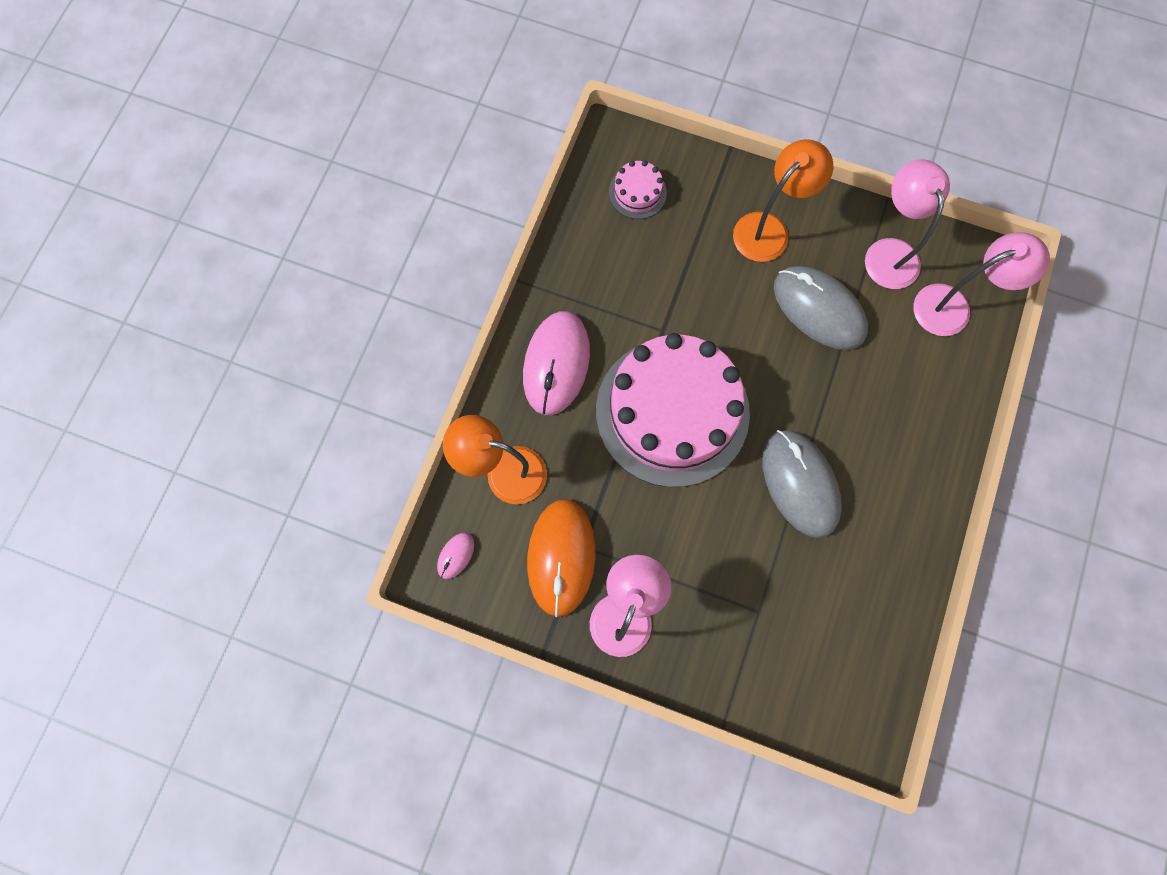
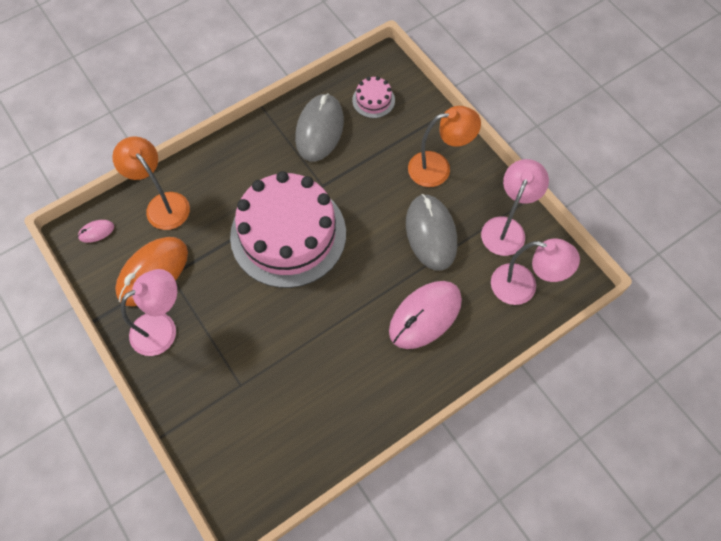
camera: 35 degrees right, 10 degrees down
(556, 364) = (243, 165): pink mouse -> pink mouse (425, 316)
(800, 483) = (331, 327): grey mouse -> grey mouse (319, 129)

